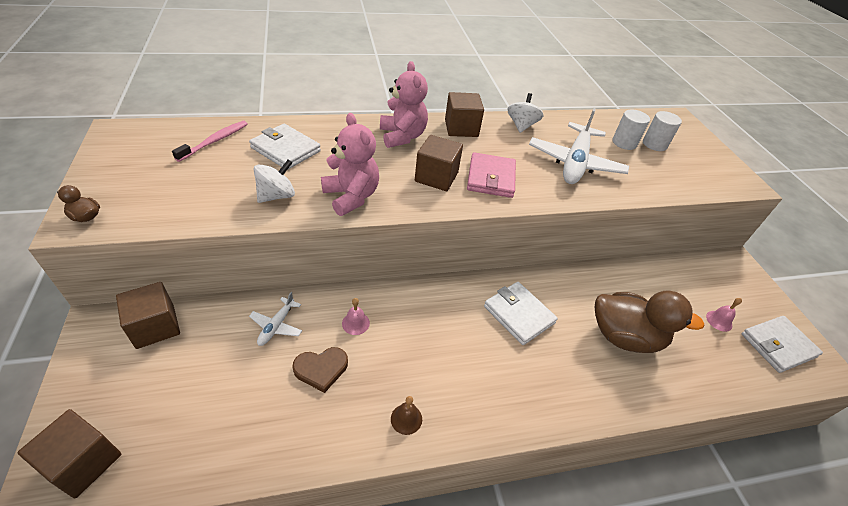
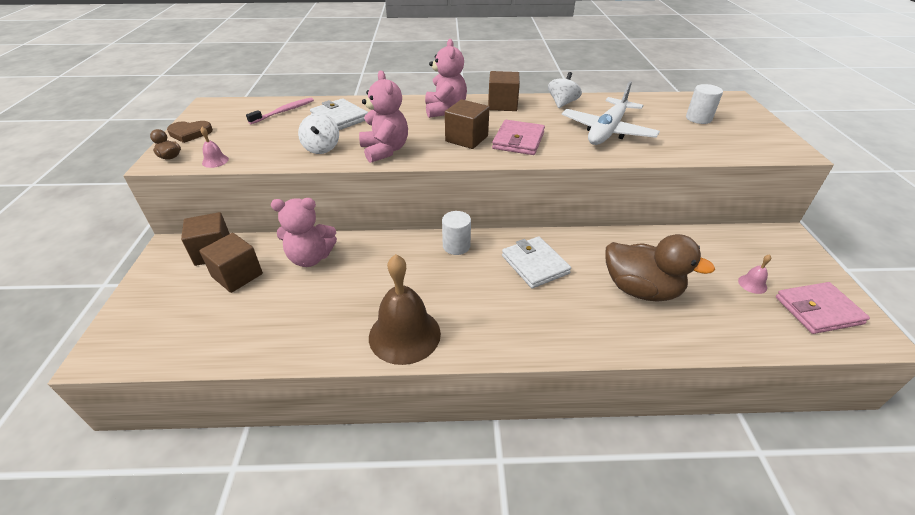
camera: 15 degrees right, 5 degrees down
(83, 462) = (134, 338): brown cube -> brown cube (237, 275)
(276, 196) = (322, 148): white spinning top -> white spinning top turned 120 degrees clockwise
(276, 326) = (310, 258): white plane -> pink teddy bear
(321, 369) = (339, 292): brown heart -> brown heart (190, 133)
(355, 323) = (379, 260): pink bell -> pink bell (215, 161)
(406, 419) = (404, 335): brown bell -> brown bell, size x2.43
(624, 143) = (665, 117): white cylinder -> white cylinder (456, 246)
(778, 345) = (818, 310): white wallet -> pink wallet

